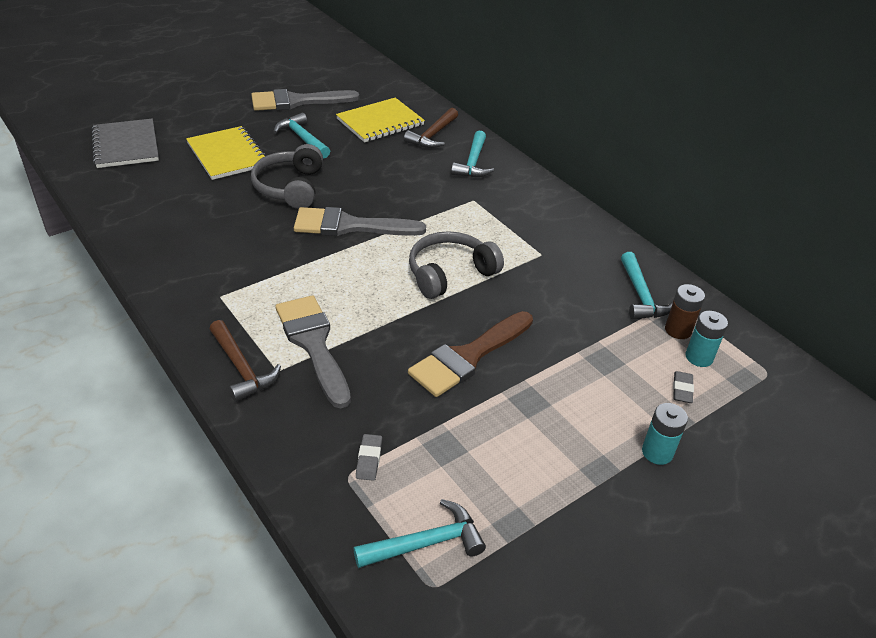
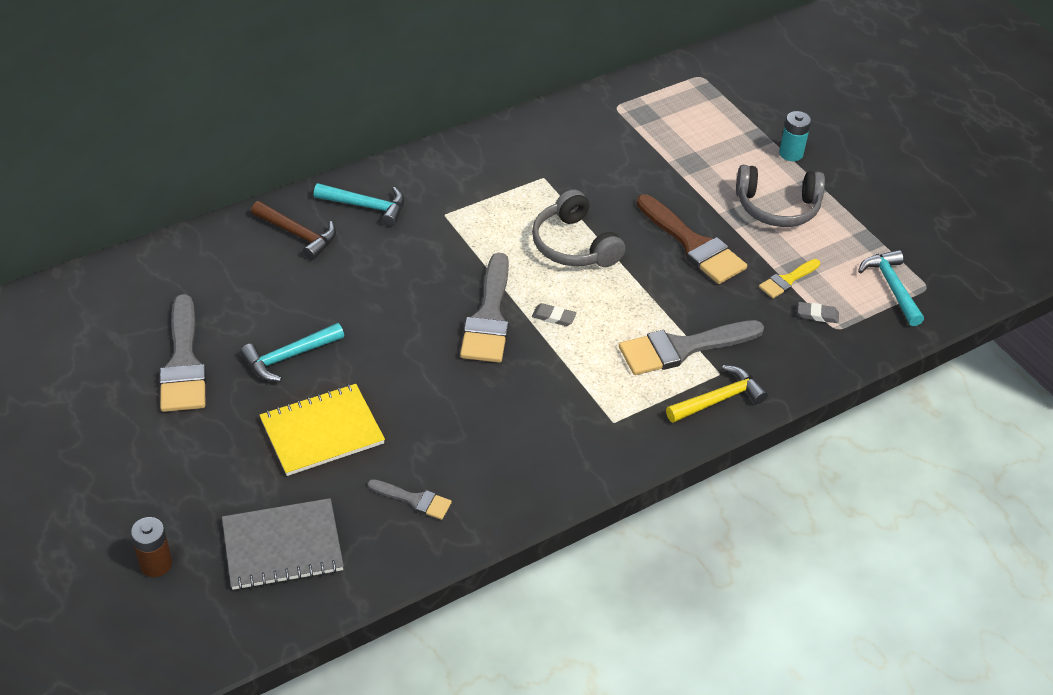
camera: 85 degrees left, 5 degrees up
(153, 195) = (414, 500): none -> grey brush
(241, 368) = (719, 399): brown hammer -> yellow hammer
(290, 187) = (406, 368): grey headphones -> grey headphones (777, 207)
(380, 122) = (256, 280): yellow notebook -> none
(424, 434) = (787, 280): none -> yellow brush
(641, 296) = (606, 124): turquoise hammer -> none
(678, 330) = (652, 112): brown battery -> brown battery (156, 564)
(682, 389) = (723, 126): grey eraser -> grey eraser (553, 317)
(699, 357) = (685, 108): turquoise battery -> none

